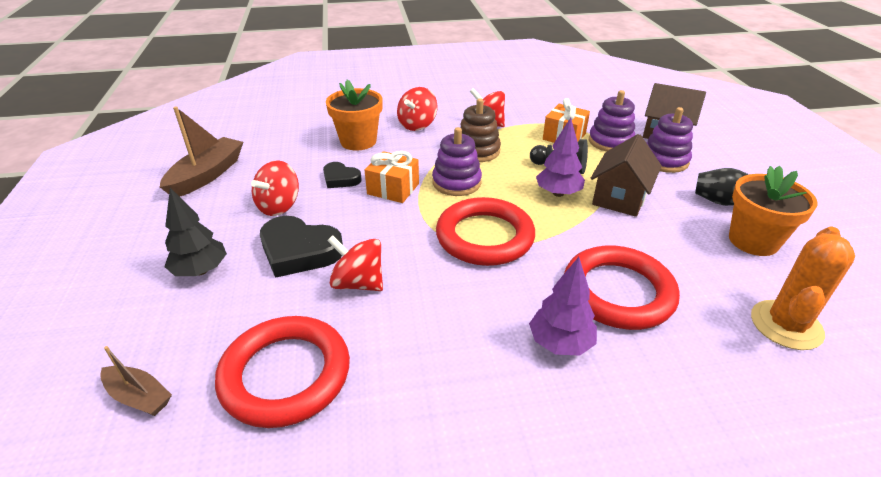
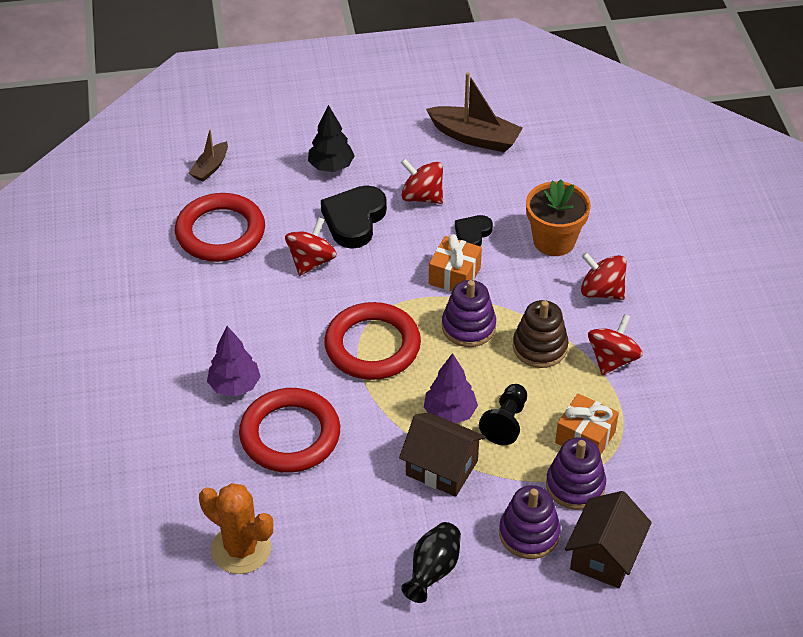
camera: 90 degrees right, 10 degrees up
(753, 241) = (361, 570): orange flower pot -> none

